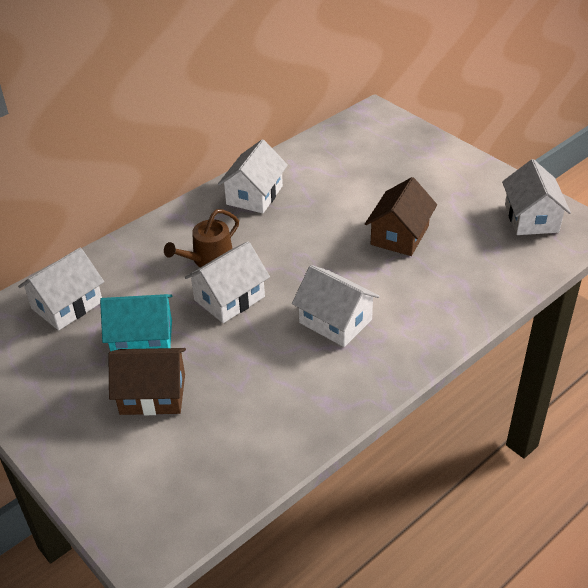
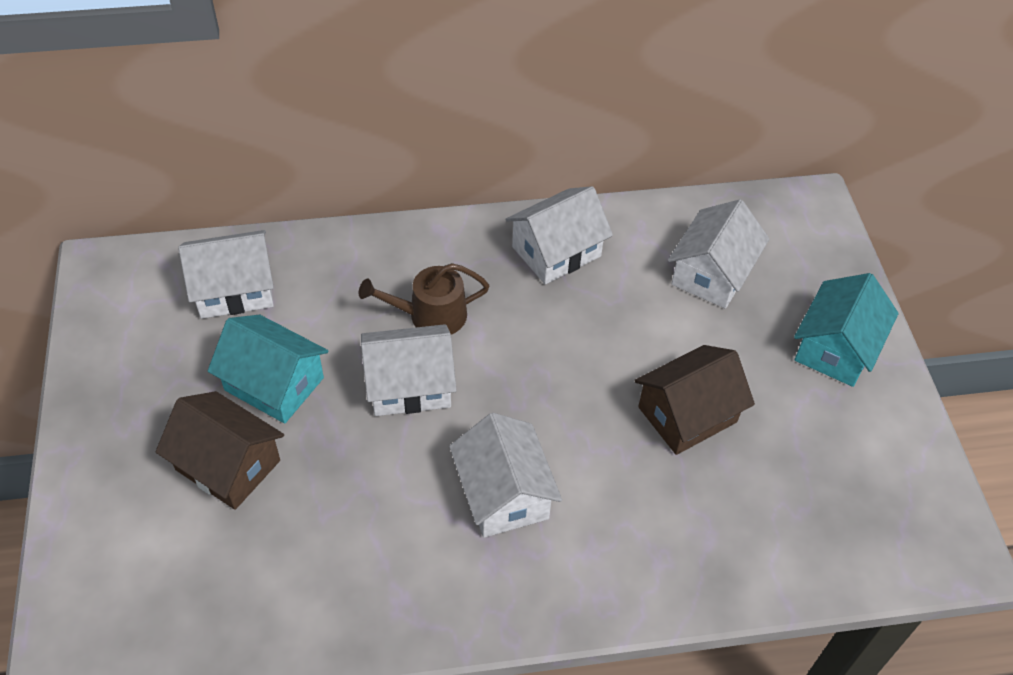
camera: 30 degrees right, 10 degrees up
(447, 170) = (836, 348): none -> turquoise house
(531, 218) = (891, 491): white house -> white house (712, 273)

